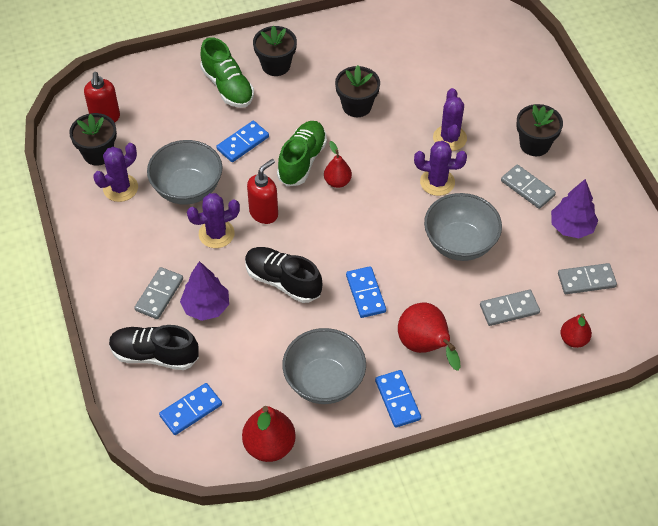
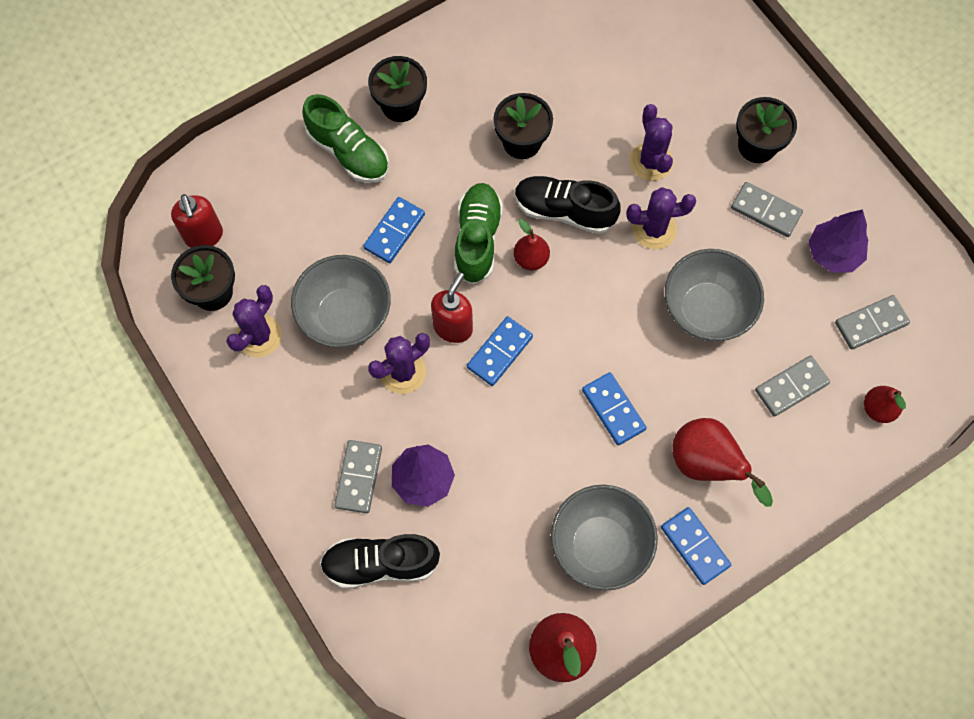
camera: 15 degrees left, 15 degrees up
(191, 410) = (450, 628): blue domino -> blue domino (500, 352)
(283, 281) = (507, 419): black shoe -> black shoe (564, 211)

